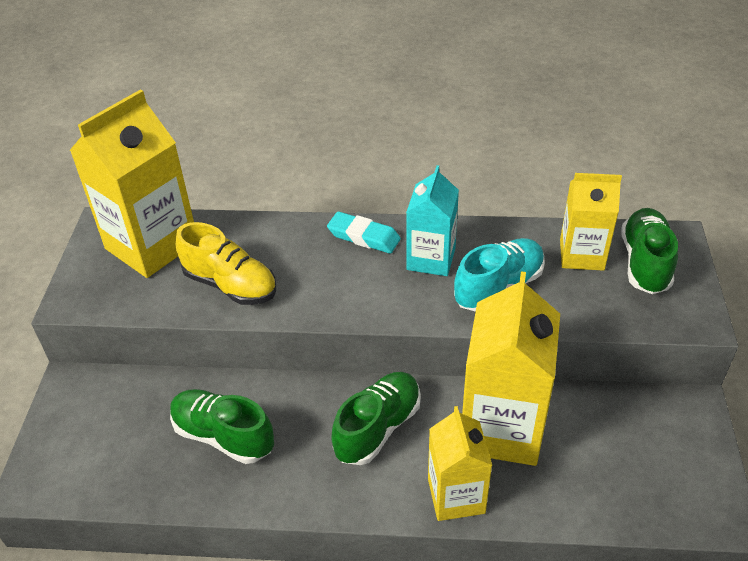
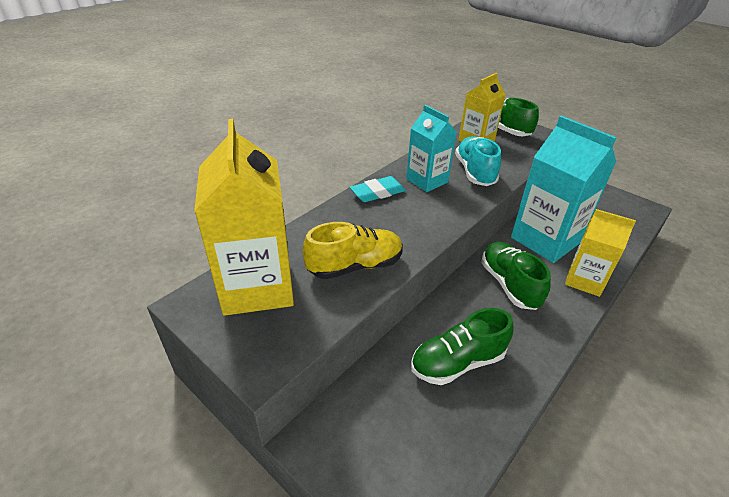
camera: 55 degrees left, 5 degrees down
(501, 428) = (545, 240): yellow carton -> turquoise carton

